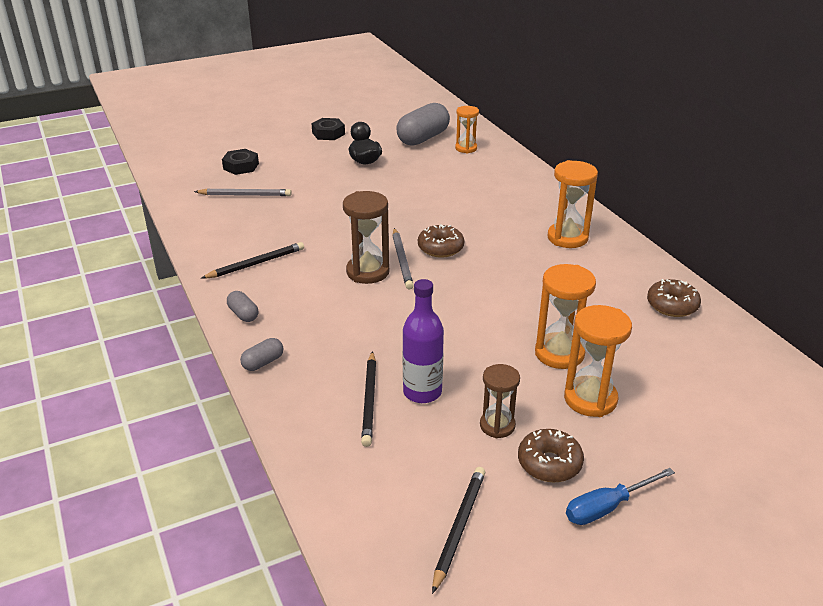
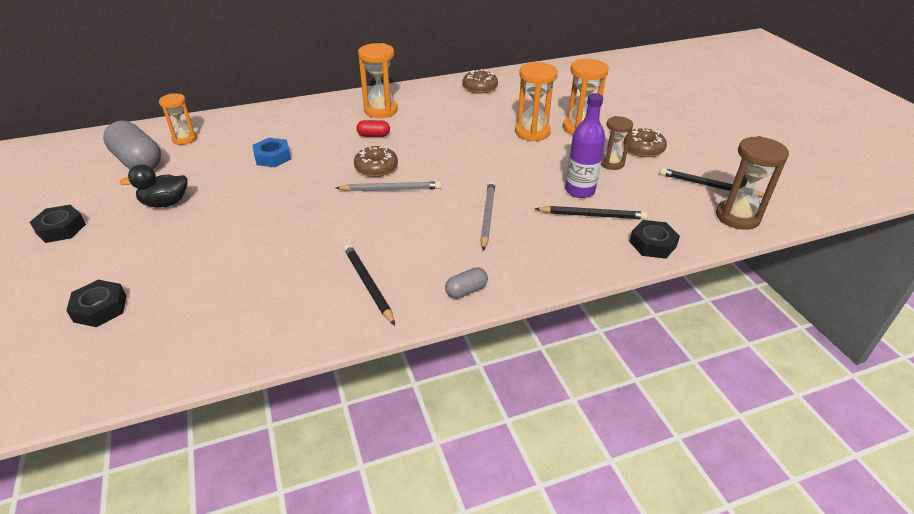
camera: 85 degrees left, 5 degrees up
(245, 195) = (193, 300): grey pencil -> grey pencil (487, 216)
(263, 363) = (546, 274): grey capsule -> none
(313, 448) = (652, 244): none -> black nut
(367, 272) = (405, 209): brown hourglass -> brown hourglass (737, 217)
(446, 192) = (273, 157): none -> blue nut
(507, 239) = (374, 135): none -> red capsule
(607, 507) = (674, 136): blue screwdriver -> none

